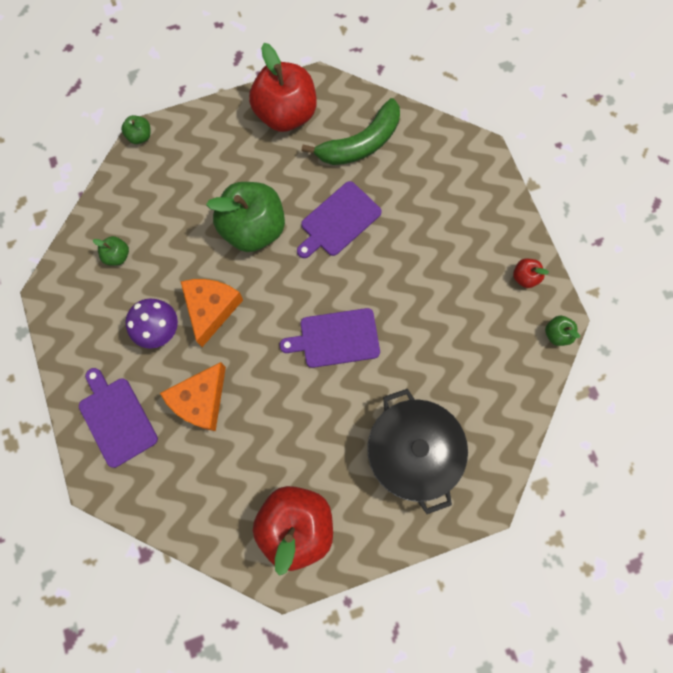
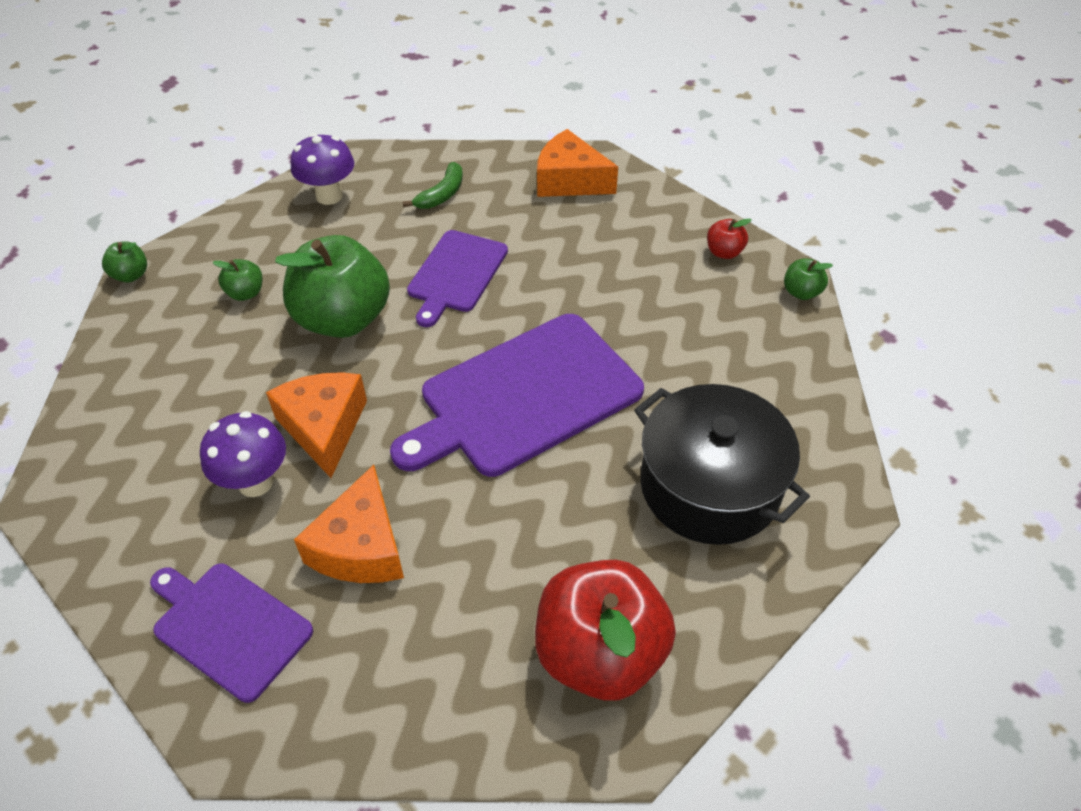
camera: 25 degrees left, 25 degrees down
(117, 256) = (147, 415): green apple -> green apple (245, 293)
(286, 114) = (329, 196): red apple -> purple mushroom
(336, 338) = (524, 396): purple cutting board -> purple cutting board, size x1.69
(360, 143) = (442, 194): green banana -> green banana, size x0.55
(453, 166) = (569, 180): none -> orange cheese

